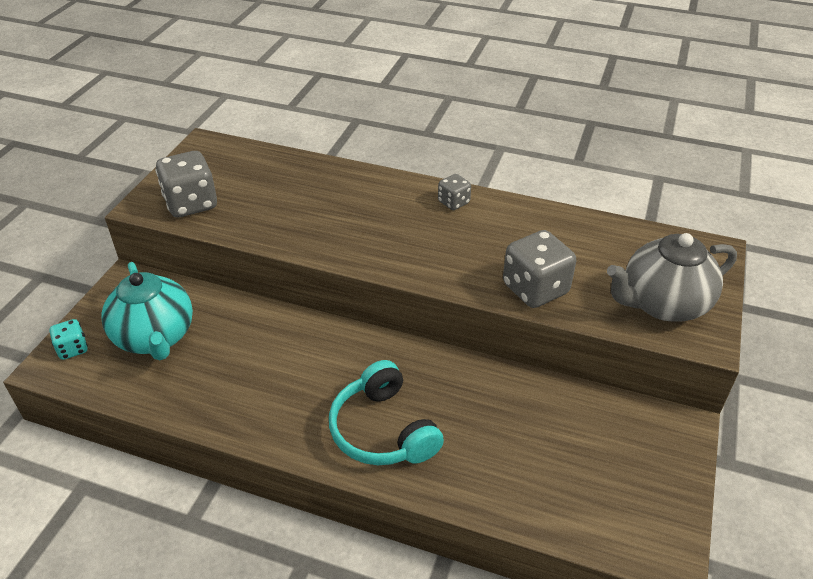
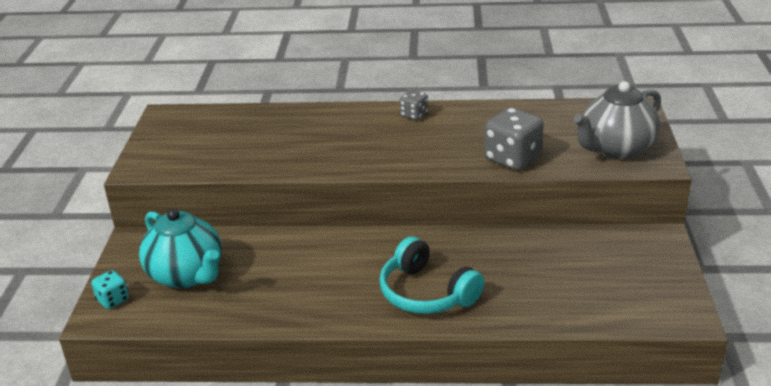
camera: 15 degrees left, 10 degrees down
(191, 204) = (181, 159): grey dice -> none

